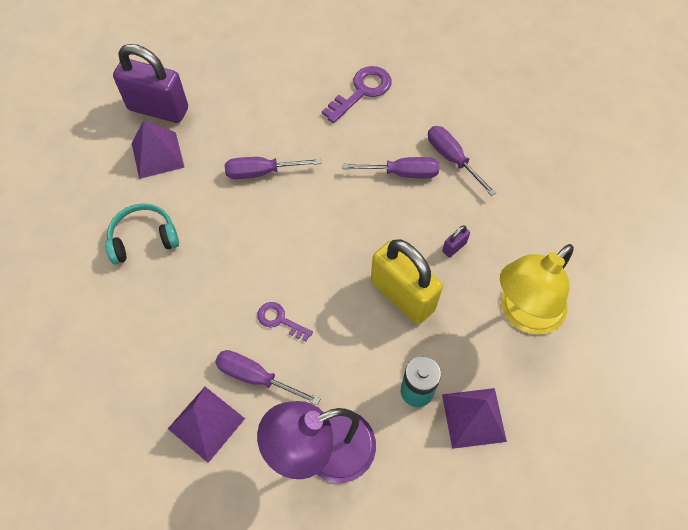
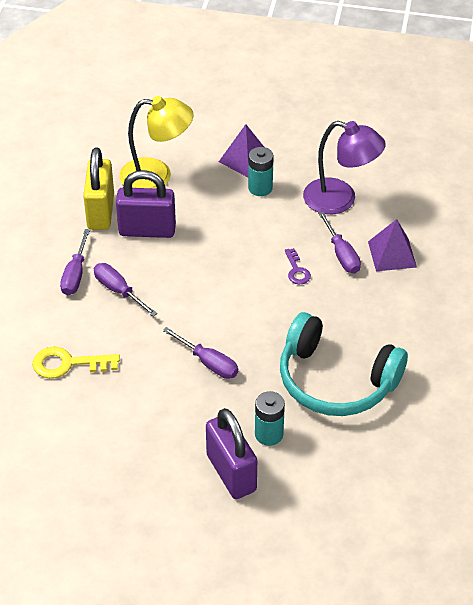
camera: 135 degrees left, 15 degrees down
(143, 239) = (336, 380): turquoise headphones -> turquoise headphones, size x1.89
(157, 155) = (269, 434): purple pyramid -> turquoise battery
(362, 91) = (68, 364): purple key -> yellow key
(402, 295) = (210, 230): yellow padlock -> yellow padlock (101, 212)
(454, 247) = (147, 230): purple padlock -> purple padlock, size x2.50

